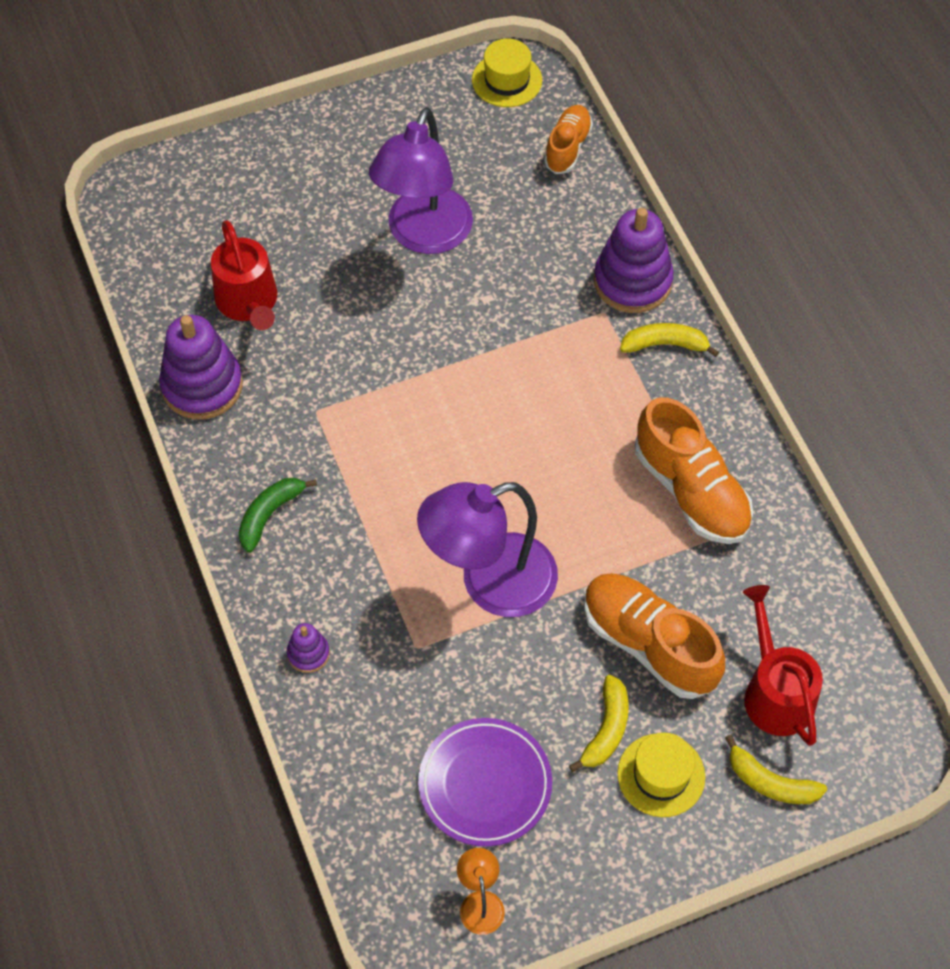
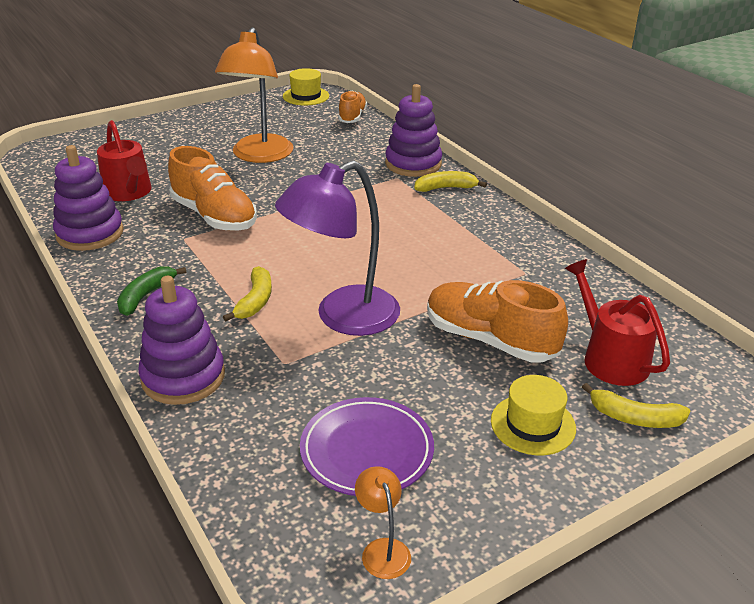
camera: 10 degrees left, 25 degrees down
(308, 653) = (183, 377): purple stacking toy -> purple stacking toy, size x2.08
(424, 235) = (259, 156): purple lamp -> orange lamp
(606, 729) = (471, 398): yellow banana -> yellow banana (255, 301)
(691, 490) = (491, 253): orange shoe -> orange shoe (214, 216)

